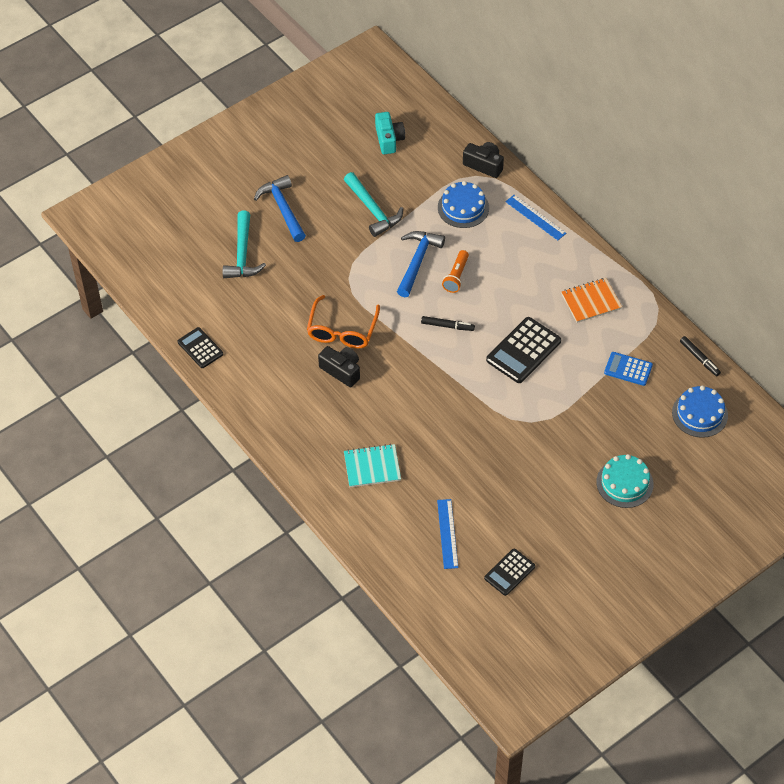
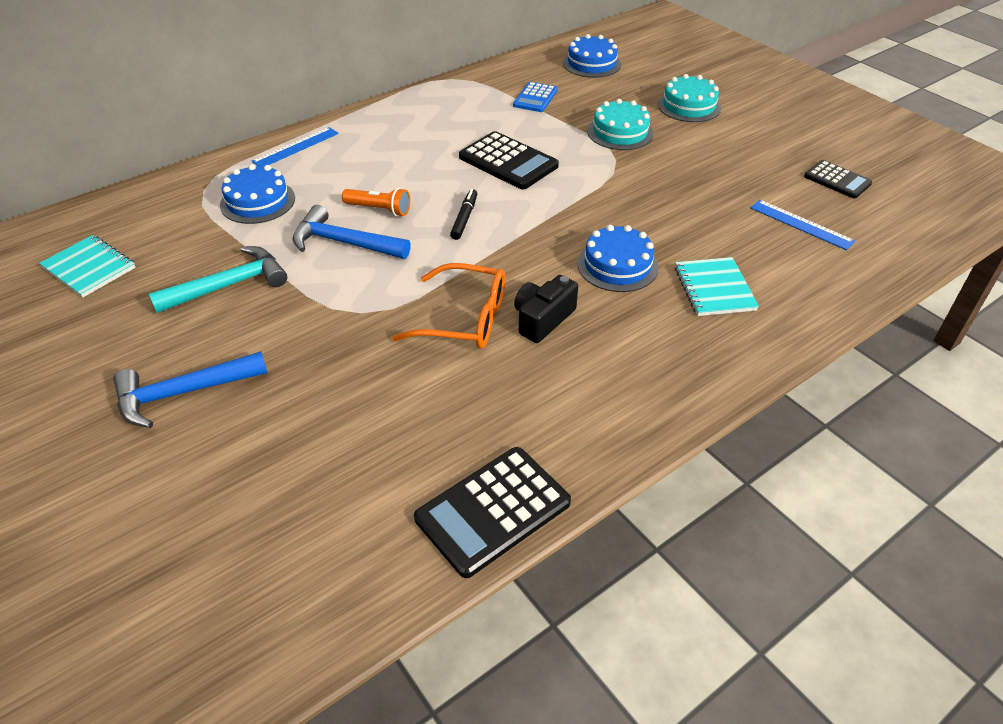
camera: 90 degrees left, 10 degrees down
(200, 348) = (493, 511): black calculator -> black calculator, size x1.61
(242, 254) = (273, 449): turquoise hammer -> none
(389, 139) = (89, 268): turquoise camera -> turquoise notebook
(396, 413) = (617, 265): none -> blue cake
(447, 533) = (801, 224): blue ruler -> blue ruler turned 45 degrees clockwise
(484, 165) = (188, 183): black camera -> none
(574, 427) = (620, 132): none -> turquoise cake
(591, 301) = (437, 116): orange notebook -> none
(699, 358) = (521, 60): black marker -> none

